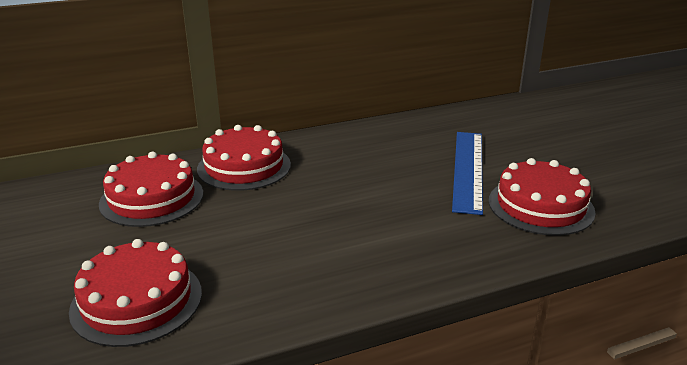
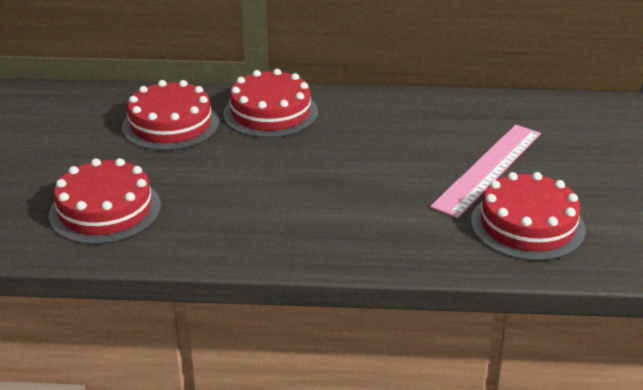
camera: 25 degrees right, 5 degrees up
(468, 169) = (488, 169): blue ruler -> pink ruler

